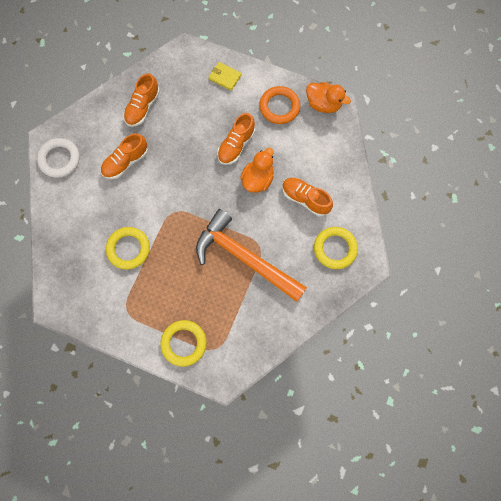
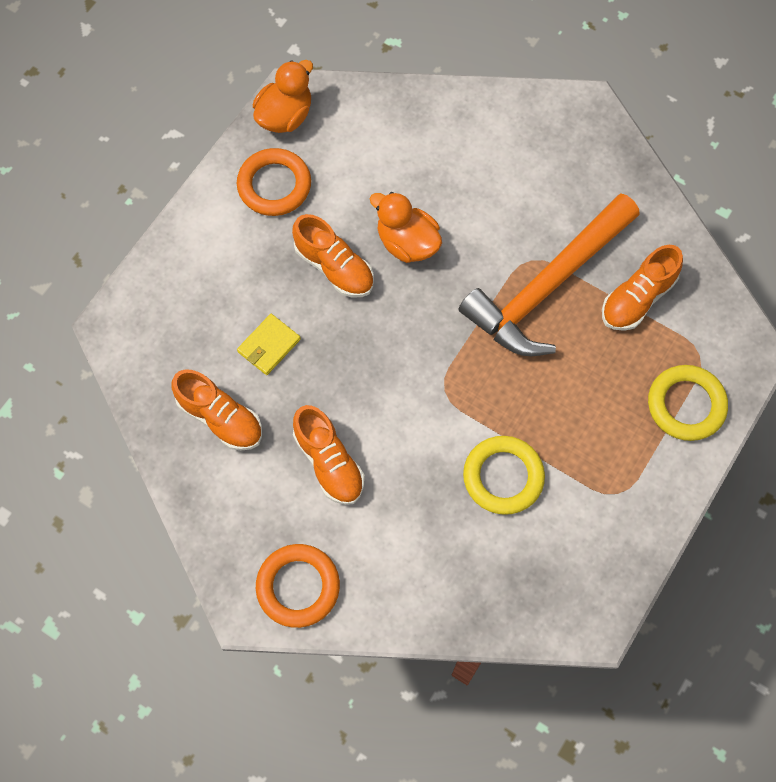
camera: 80 degrees left, 5 degrees down
(59, 159) = (298, 586): white ring -> orange ring
(224, 77) = (191, 265): yellow wallet -> yellow wallet (269, 346)
(305, 199) = (457, 176): orange shoe -> orange shoe (637, 298)
(335, 249) = (551, 148): yellow ring -> none

